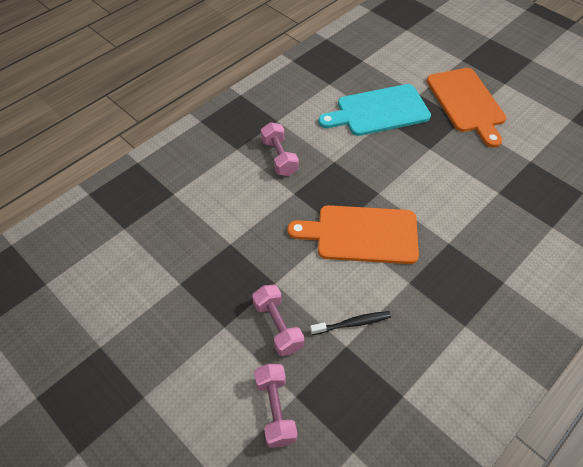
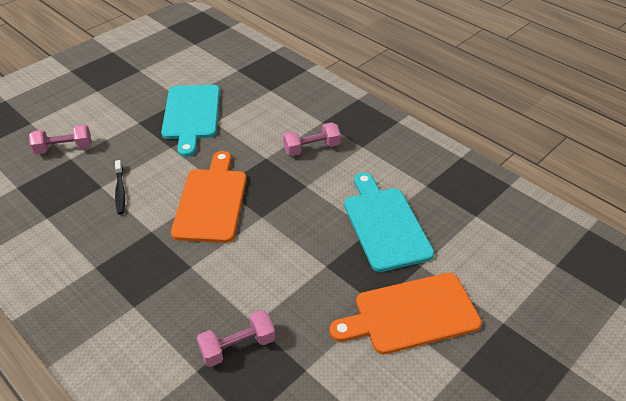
camera: 90 degrees right, 10 degrees down
(214, 268) = (191, 115): none -> turquoise cutting board
(278, 326) = (130, 149): pink dumbbell -> pink dumbbell (237, 346)

